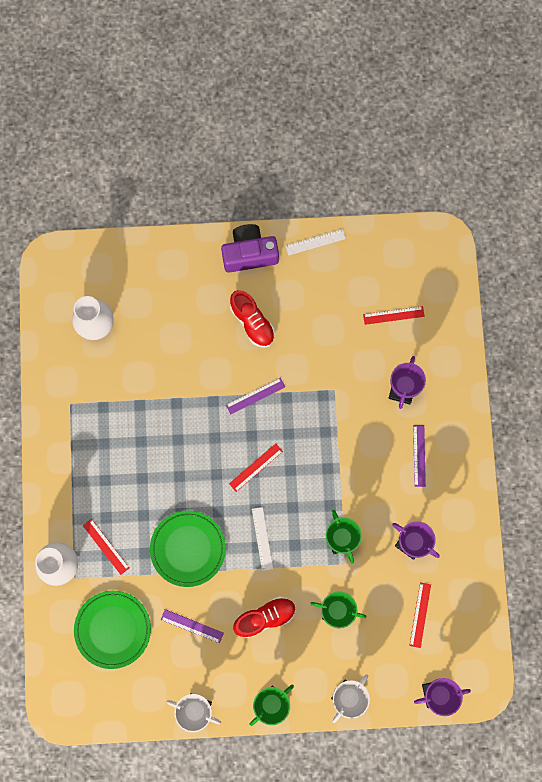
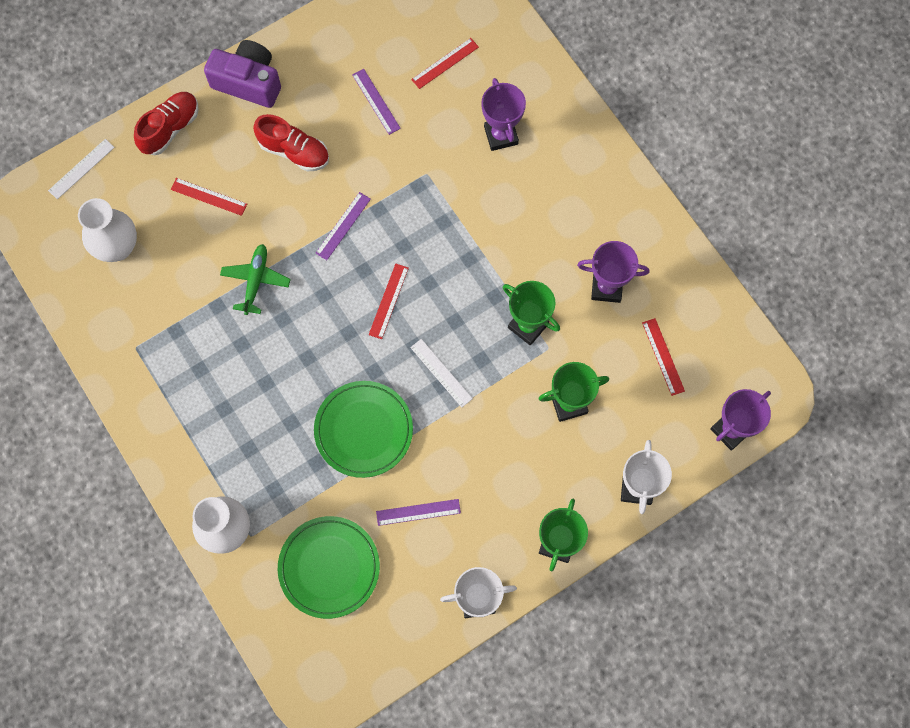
camera: 30 degrees left, 5 degrees down
(106, 546) = (267, 480): red ruler -> red ruler (209, 196)
(175, 402) = (256, 281): none -> green plane
(249, 254) = (248, 82): purple camera -> purple camera turned 60 degrees clockwise
(265, 617) = (495, 455): red shoe -> red shoe (170, 128)
(315, 242) = (314, 33): white ruler -> white ruler (81, 169)
(419, 455) = (560, 191): purple ruler -> purple ruler (376, 101)

